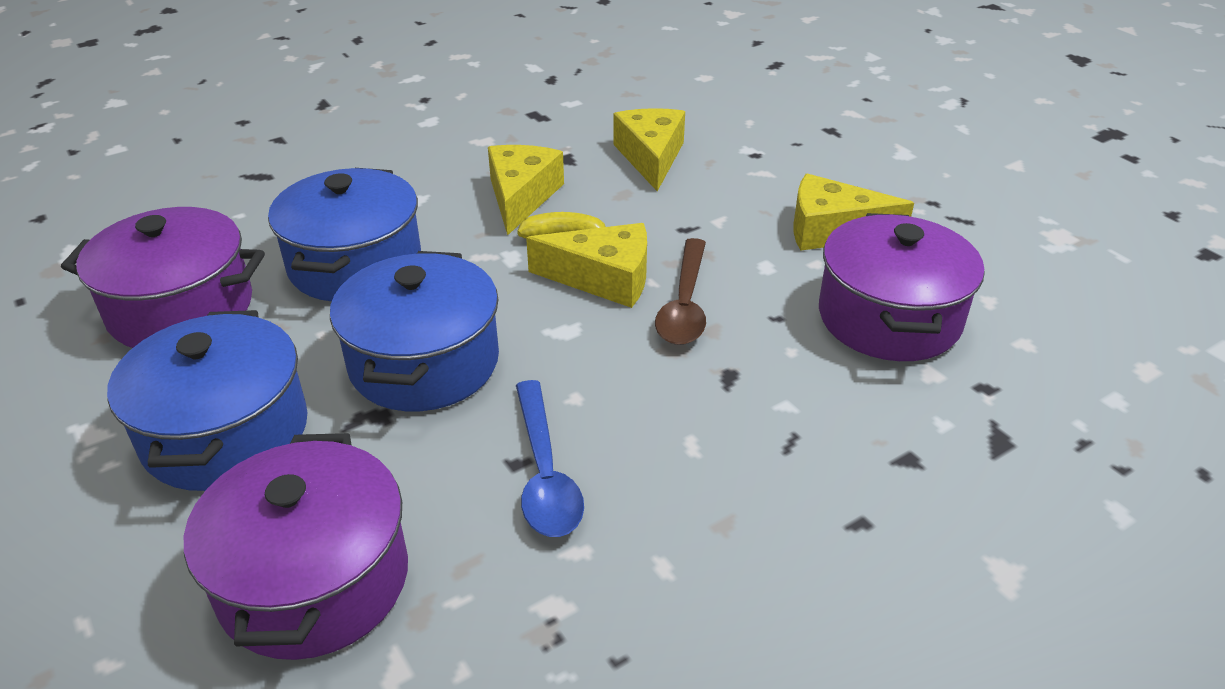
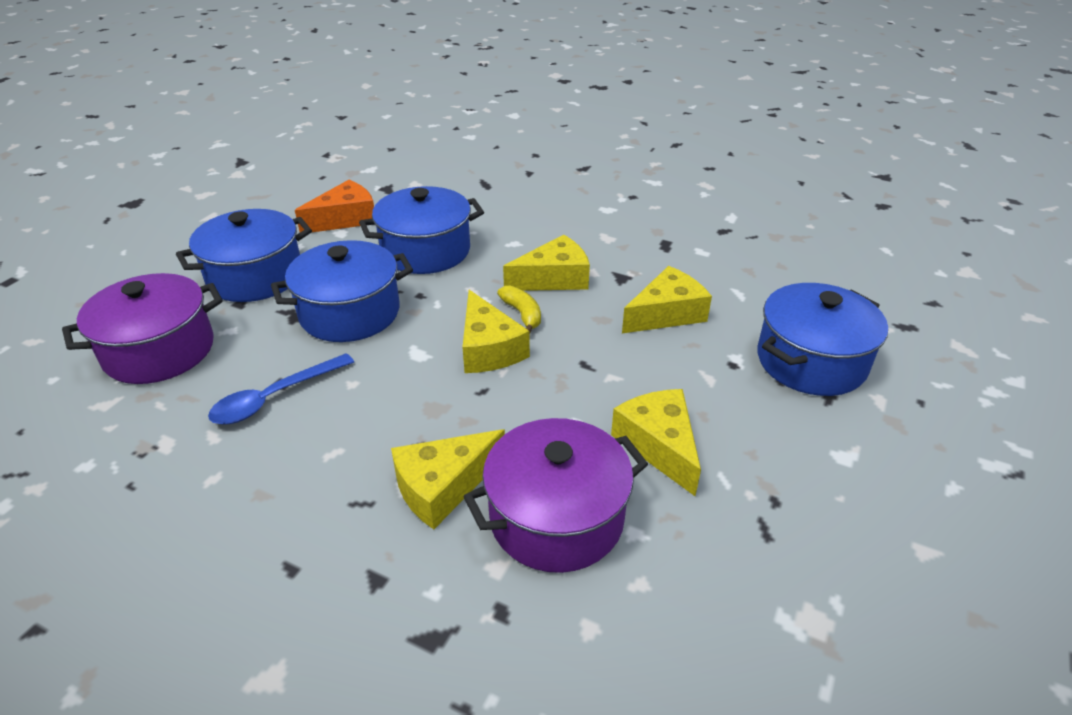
camera: 60 degrees right, 0 degrees up
(181, 309) = (345, 219): purple pot -> orange cheese
(685, 304) = (487, 396): brown spoon -> none
(783, 119) = (811, 361): none -> blue pot
(803, 376) = (443, 487): none -> yellow cheese

